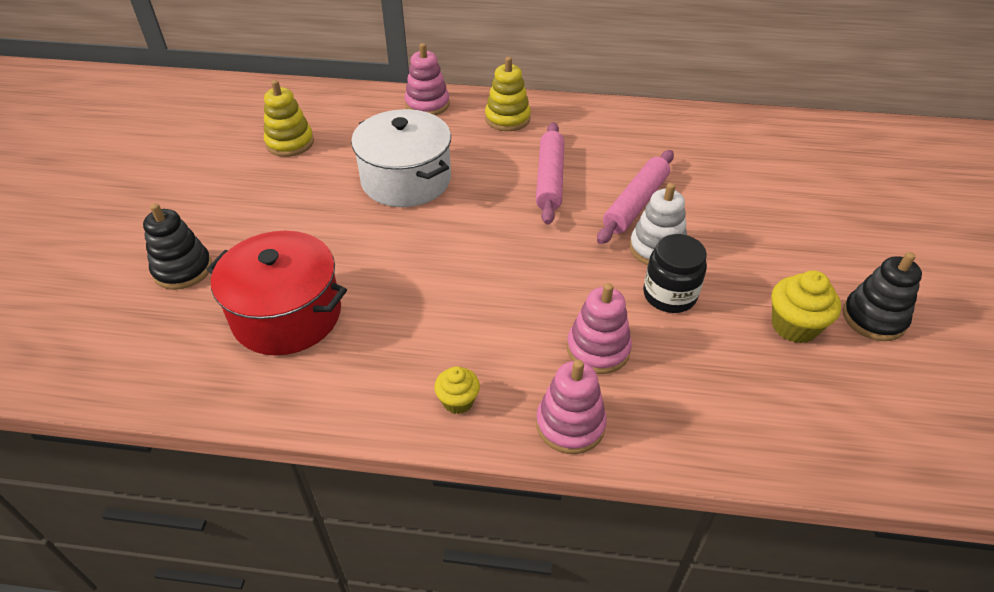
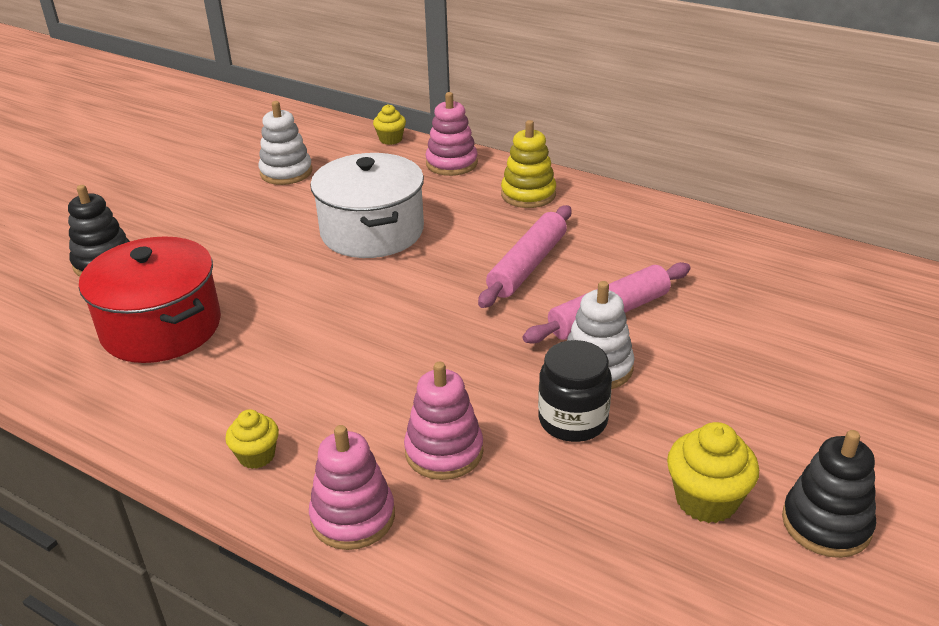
camera: 25 degrees right, 10 degrees down
(290, 143) = (286, 172): yellow stacking toy -> white stacking toy
(360, 93) = (390, 139): none -> yellow cupcake

